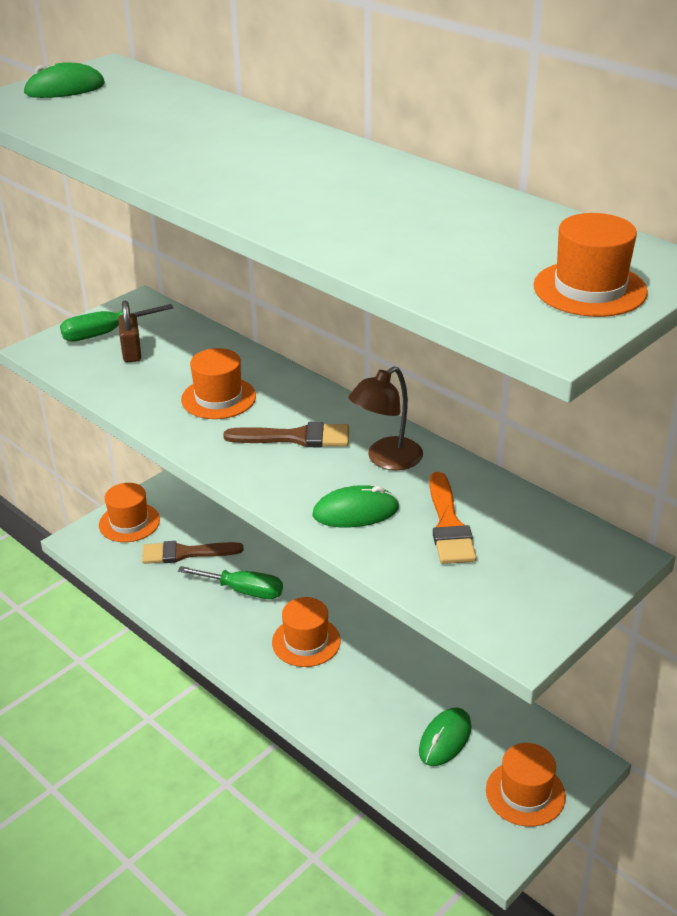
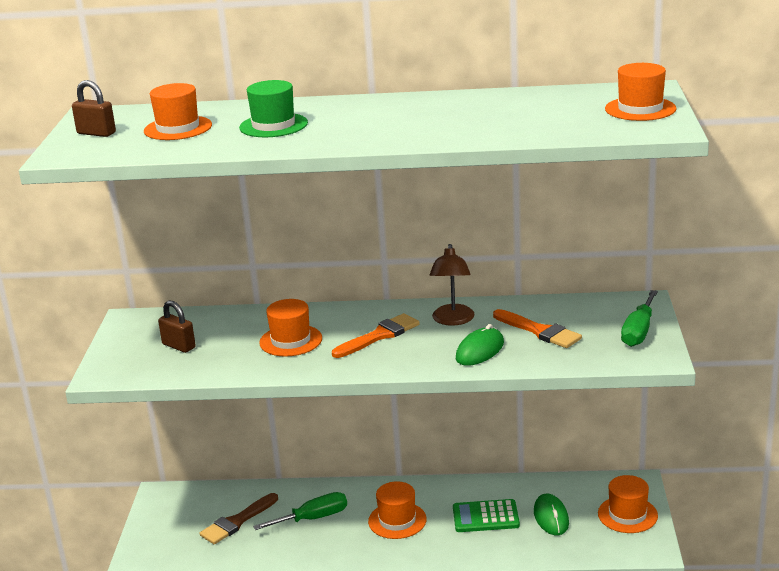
camera: 40 degrees left, 10 degrees down
(65, 89) = (96, 133): green mouse -> brown padlock
(104, 334) = (136, 345): green screwdriver -> green screwdriver (638, 331)
(129, 522) = (163, 528): orange hat -> orange hat (178, 128)
(200, 141) = (273, 125): none -> green hat
(296, 437) = (379, 336): brown brush -> orange brush
(385, 694) = (485, 517): none -> green calculator

